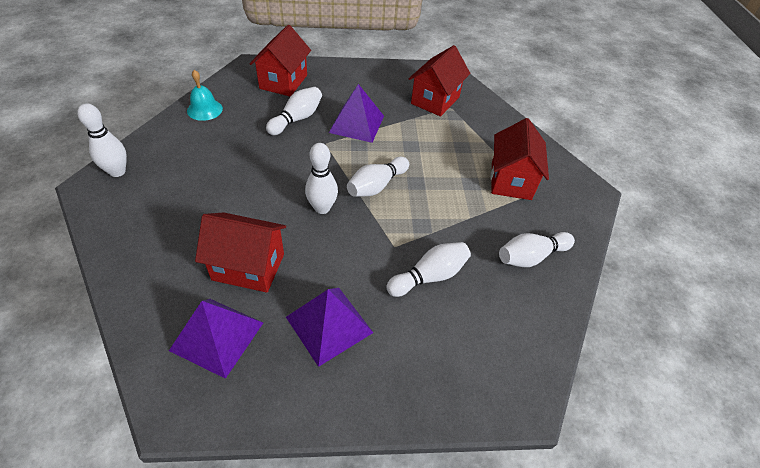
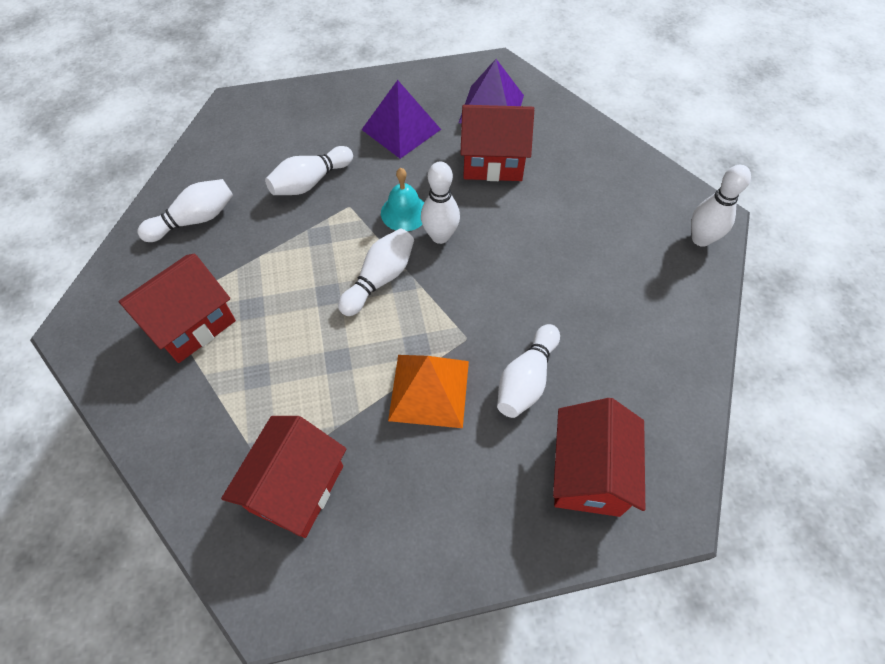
camera: 175 degrees right, 10 degrees up
(205, 109) = (674, 368): turquoise bell -> turquoise bell (404, 212)
(357, 124) = (429, 390): purple pyramid -> orange pyramid
(511, 180) = (191, 324): red house -> red house turned 45 degrees clockwise

